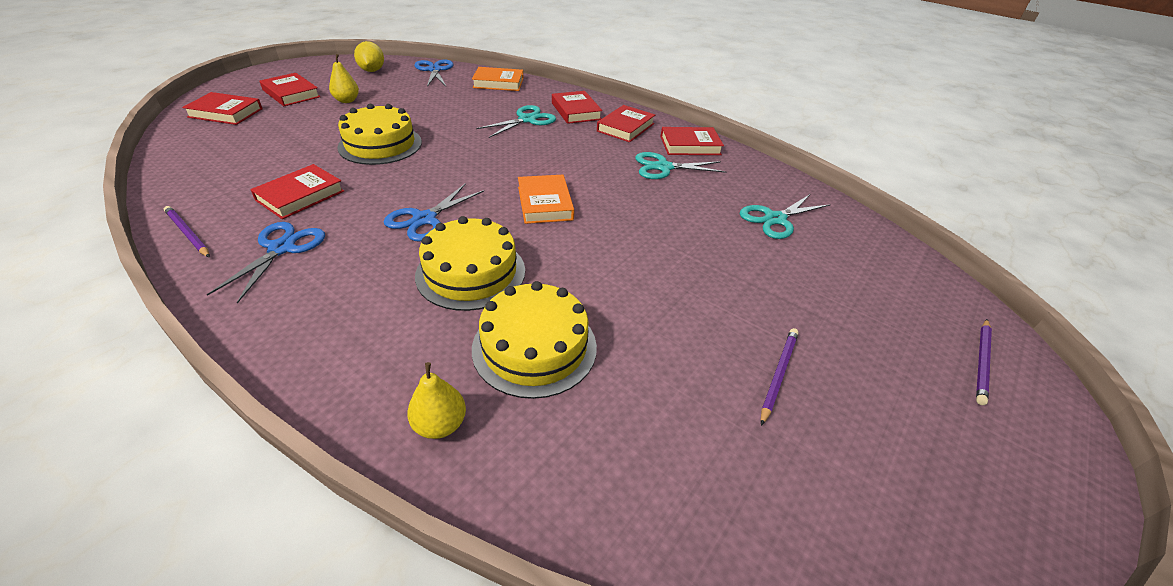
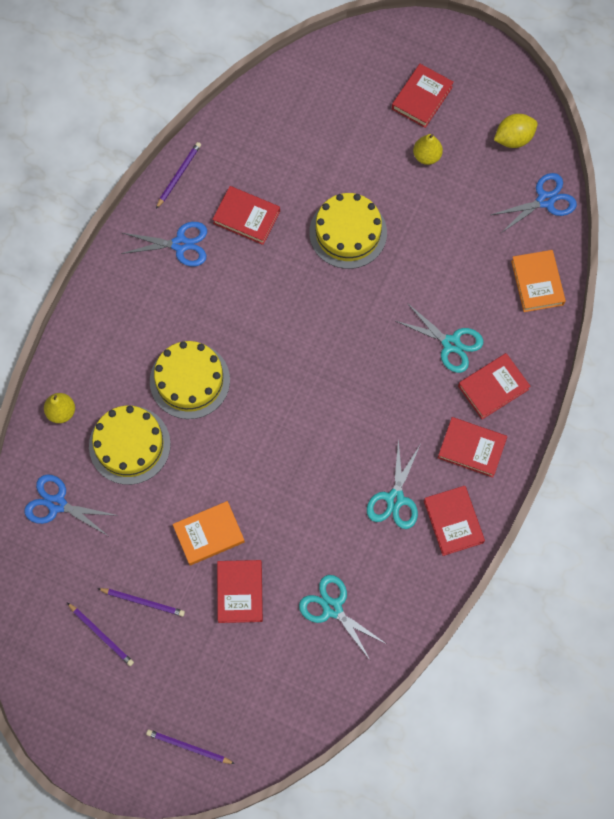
camera: 80 degrees right, 30 degrees up
(225, 113) = (359, 72): red book -> red book (240, 592)
(424, 219) = (243, 322): blue scissors -> blue scissors (57, 504)
(545, 203) = (295, 406): orange book -> orange book (209, 534)
(663, 167) = (395, 499): turquoise scissors -> turquoise scissors turned 150 degrees counterclockwise
(837, 437) = (101, 635): none -> purple pencil

